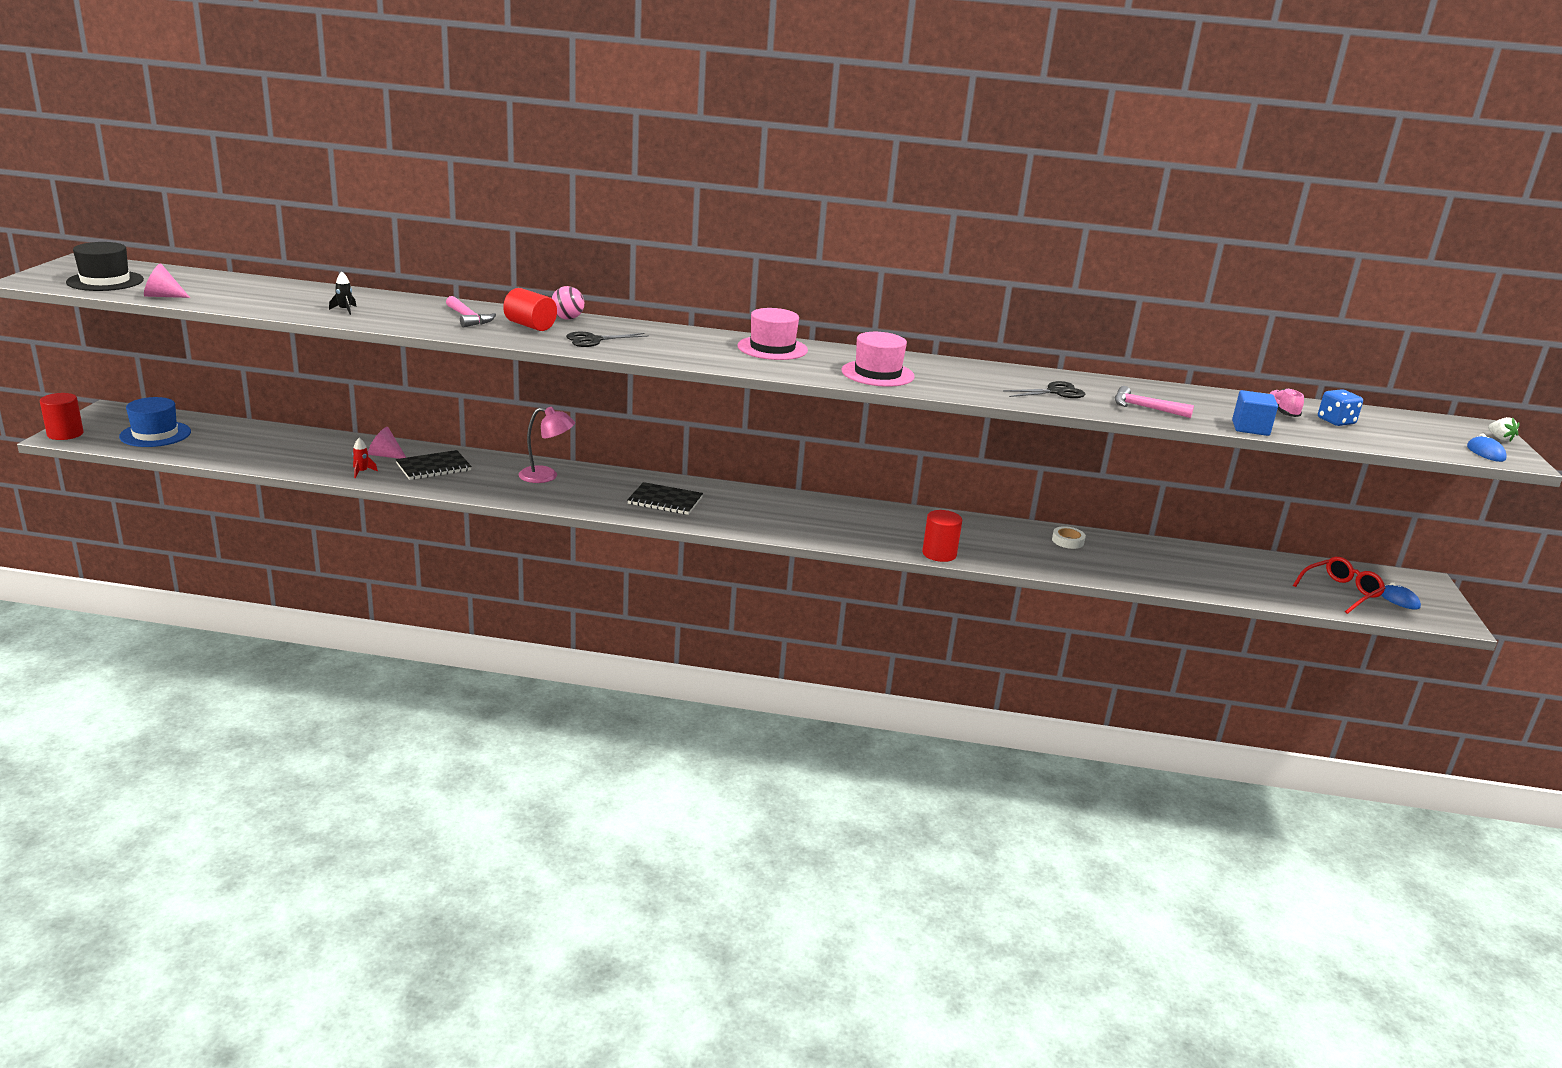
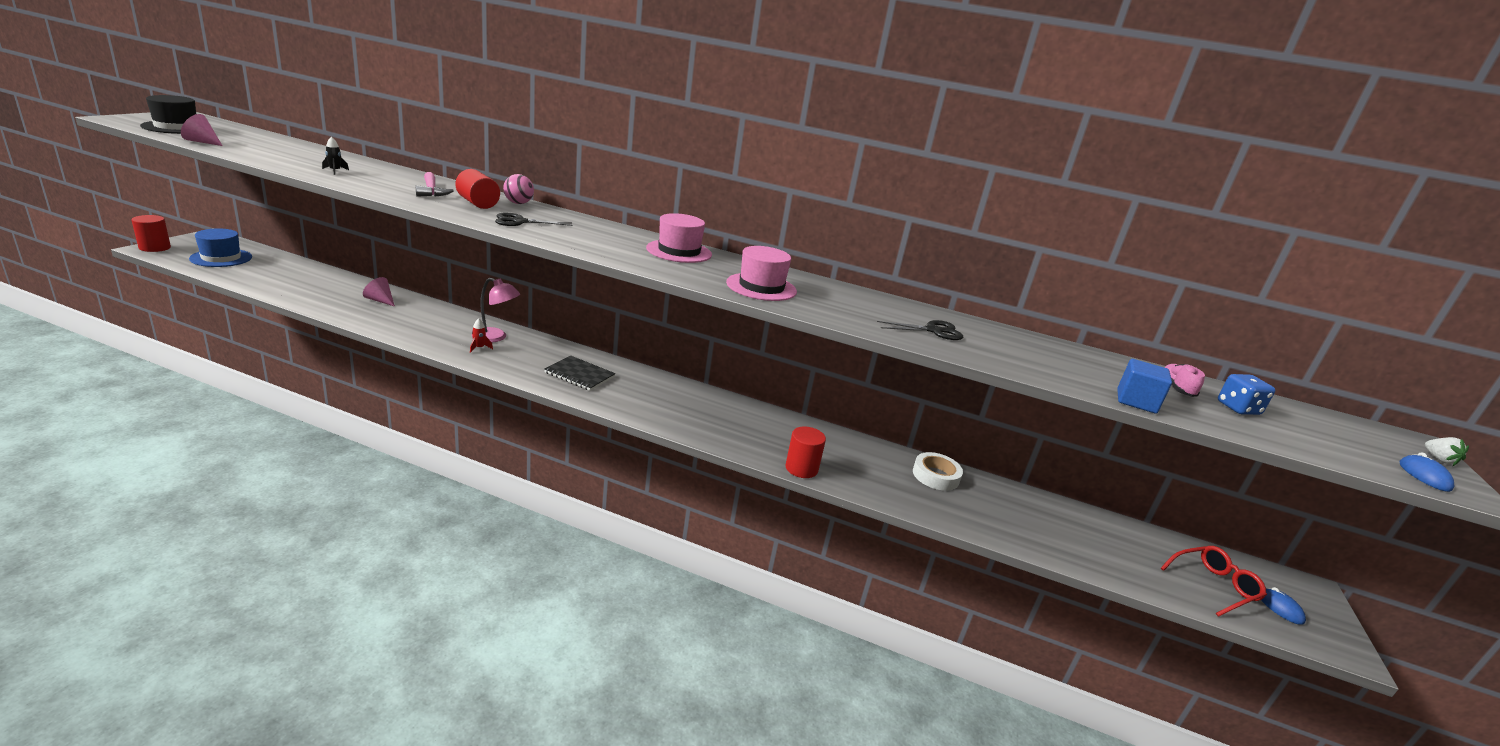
camera: 10 degrees right, 0 degrees up
(362, 472) = (347, 310): red rocket -> red rocket (479, 348)
(433, 467) = (409, 316): black notebook -> none
(1067, 541) = (935, 476): white tape -> white tape, size x1.52
(1145, 408) = (1023, 361): pink hammer -> none

